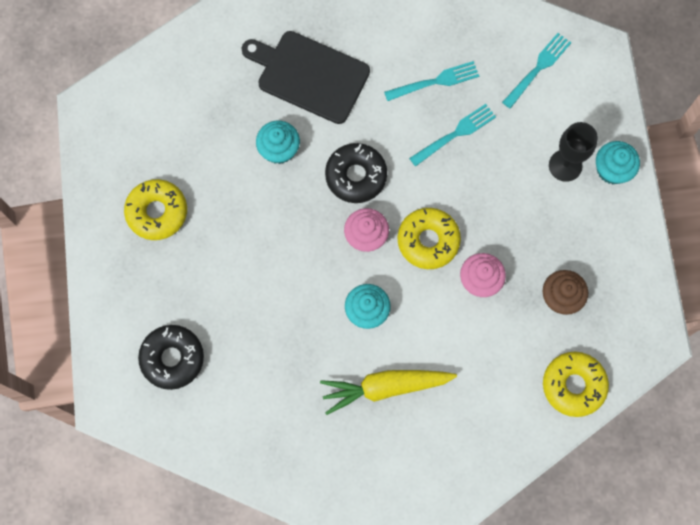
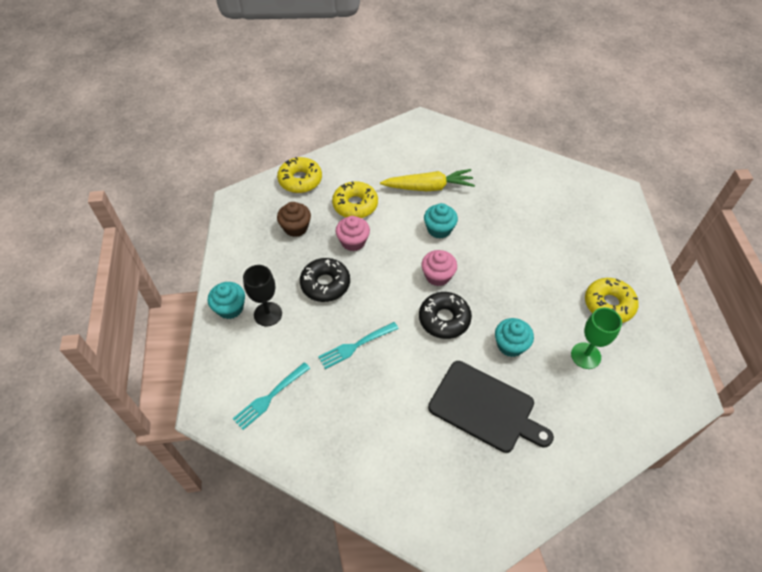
camera: 175 degrees left, 20 degrees down
(172, 358) = (579, 212): black donut -> black donut (325, 284)
(195, 143) = (585, 355): none -> green goblet
(428, 241) = (389, 269): yellow donut -> yellow donut (355, 205)
(435, 81) = (367, 392): turquoise fork -> none

